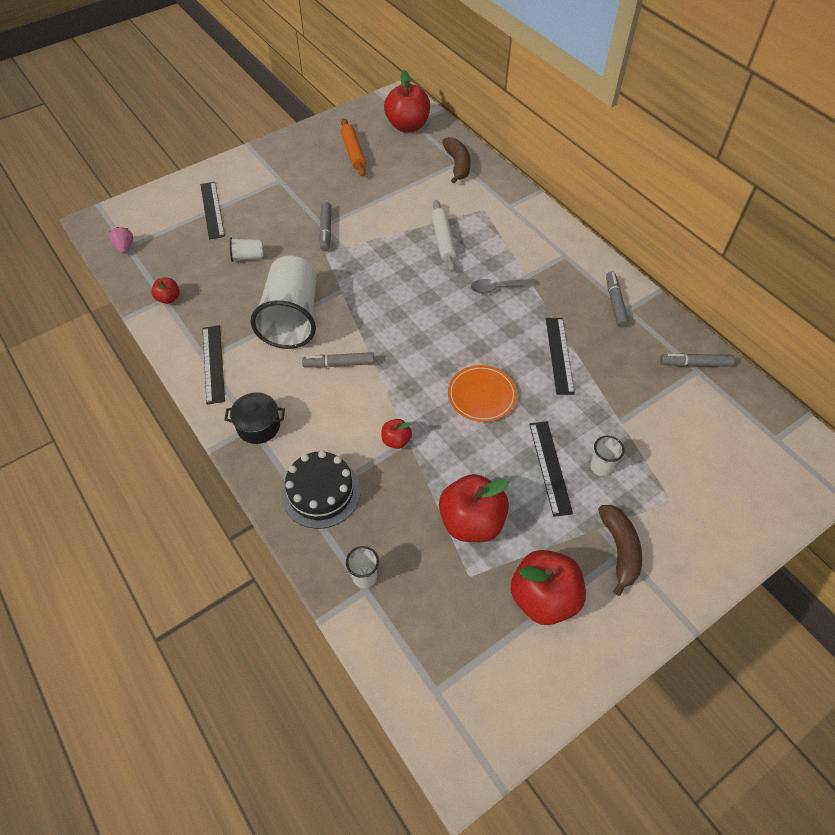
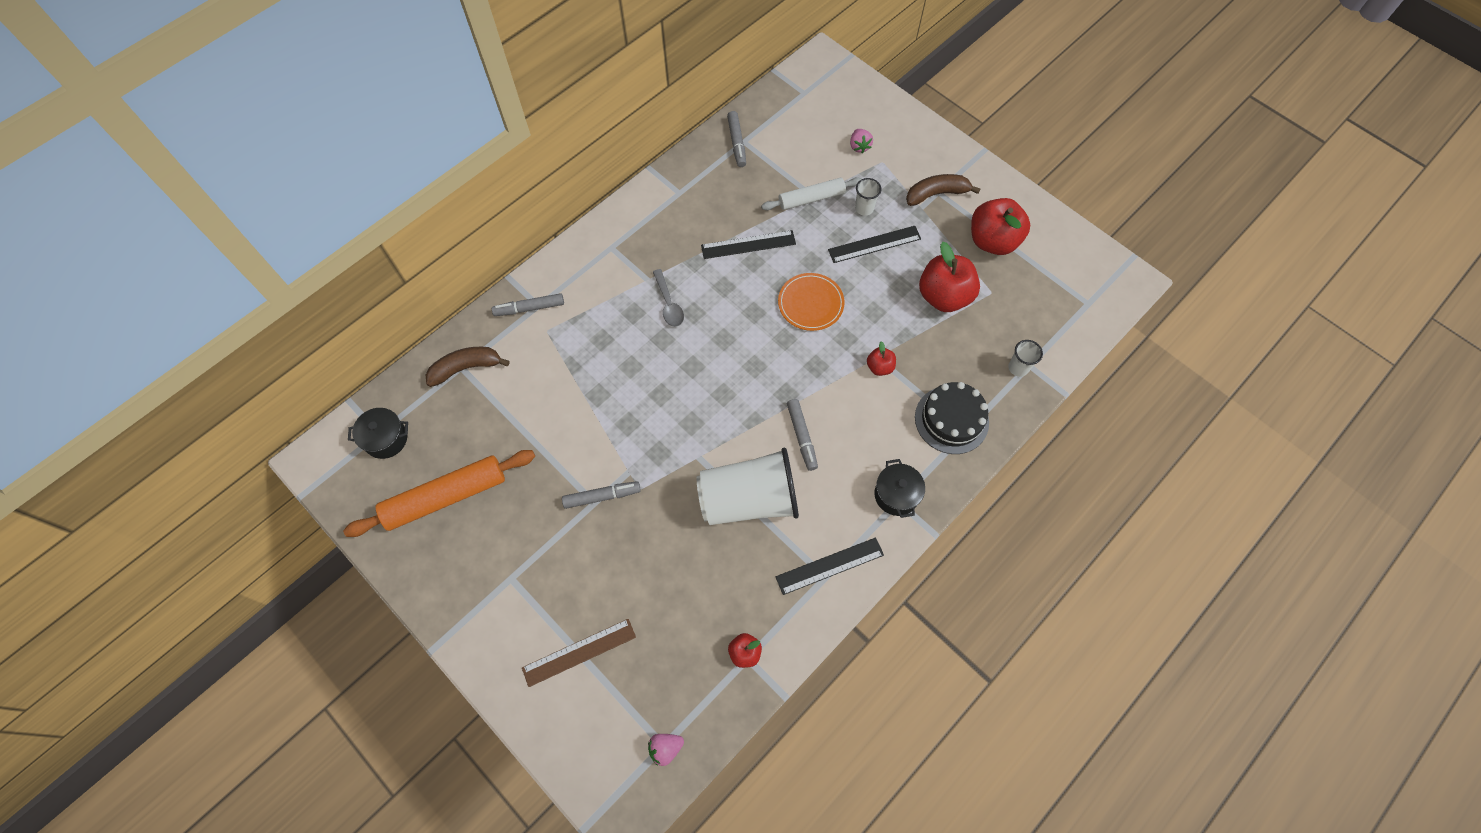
camera: 100 degrees left, 10 degrees up
(212, 210) = (579, 652): black ruler -> brown ruler
(248, 257) = (660, 578): white cup -> none
(353, 152) = (445, 497): orange rolling pin -> orange rolling pin, size x1.57
(407, 126) = (386, 439): red apple -> black pot
(443, 240) = (603, 365): white rolling pin -> white rolling pin (811, 198)
(615, 303) = (672, 203): grey marker -> grey marker (529, 308)
(694, 480) = (859, 146): none -> pink strawberry

